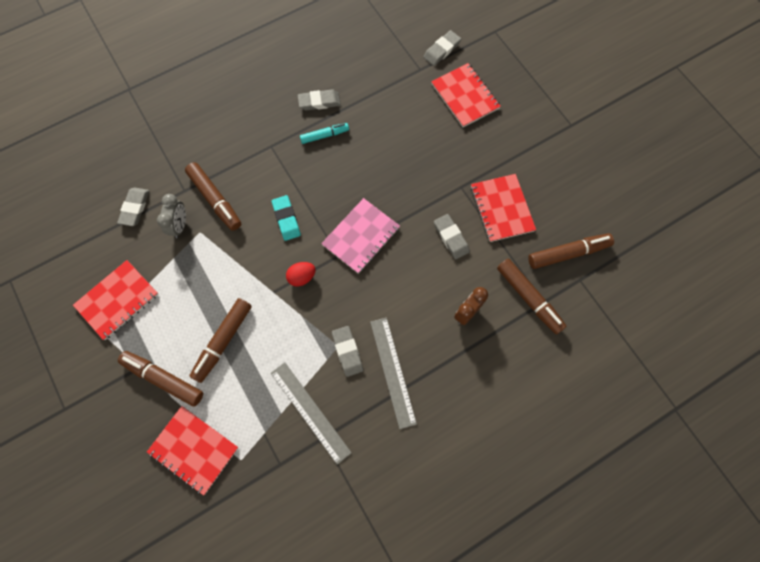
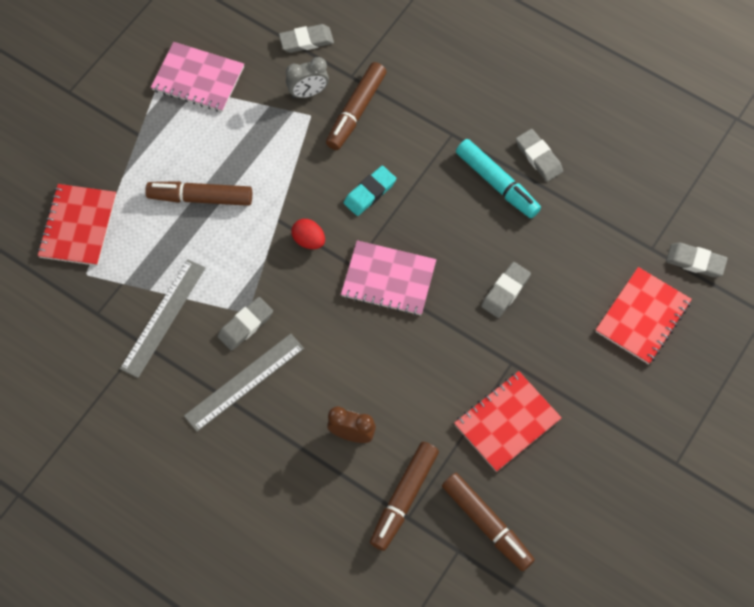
camera: 65 degrees right, 5 degrees down
(117, 300) = (198, 79): red notebook -> pink notebook
(163, 379) = (136, 162): brown marker -> none
(324, 135) = (497, 183): turquoise marker -> turquoise marker, size x1.61
(451, 238) = (437, 378): grey eraser -> grey eraser (505, 291)

